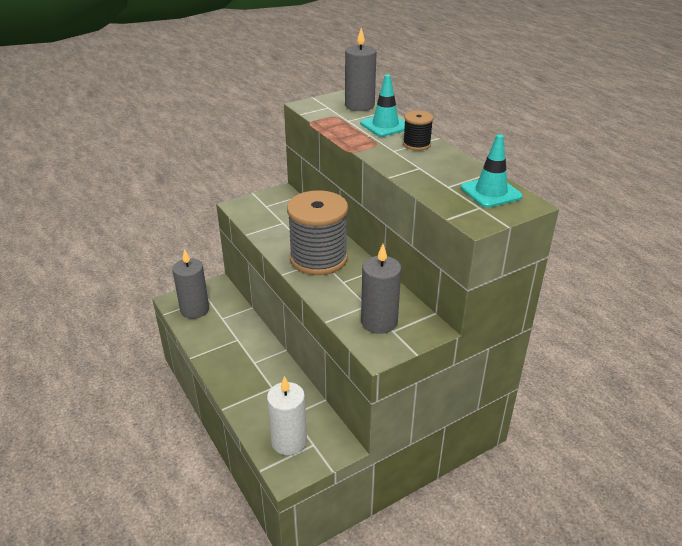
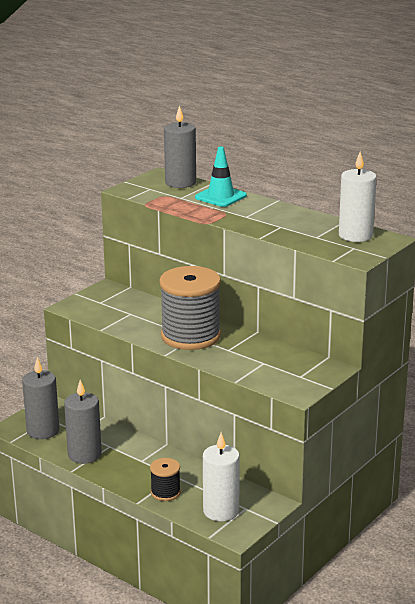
camera: 20 degrees left, 10 degrees down
(379, 322) = (284, 372): grey candle -> grey candle (84, 454)
(416, 144) = (263, 208): black spool -> black spool (165, 492)
(491, 192) = (355, 235): turquoise traffic cone -> white candle

